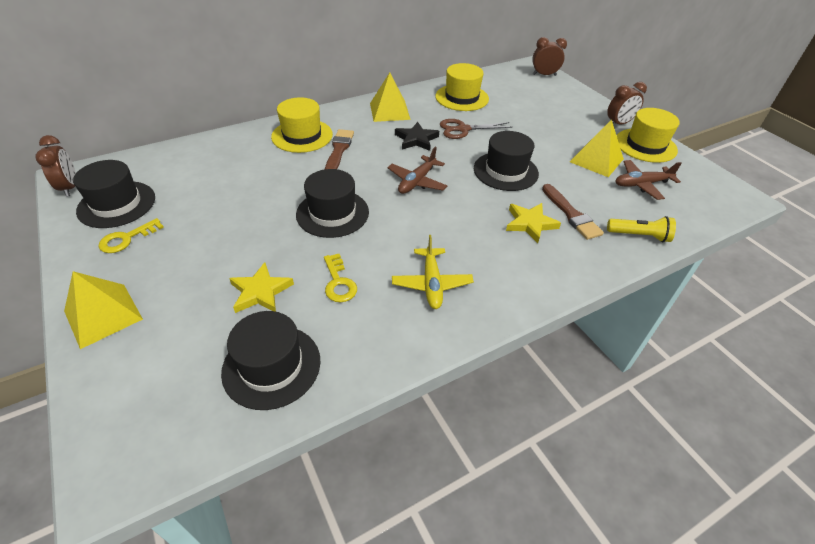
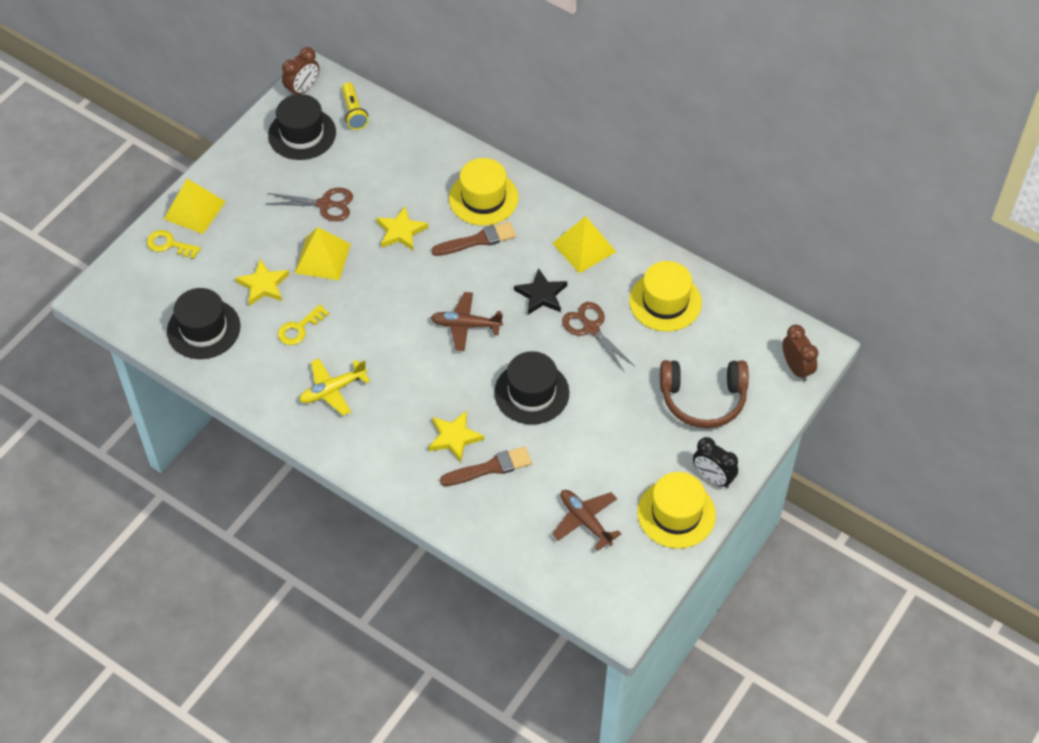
camera: 65 degrees right, 10 degrees up
(126, 239) = (269, 169): yellow key -> yellow key (169, 244)
(212, 216) = (325, 204): none -> brown scissors
(290, 184) = (401, 231): none -> yellow star
(332, 213) = (379, 283): black hat -> none
(551, 108) = (703, 399): none -> brown headphones
(571, 214) = (490, 468): brown brush -> brown brush turned 150 degrees counterclockwise
(596, 160) = (609, 470): yellow pyramid -> yellow pyramid (322, 258)
(618, 124) = (713, 477): brown clock -> black clock
(639, 235) = (489, 531): yellow flashlight -> yellow flashlight (354, 112)

